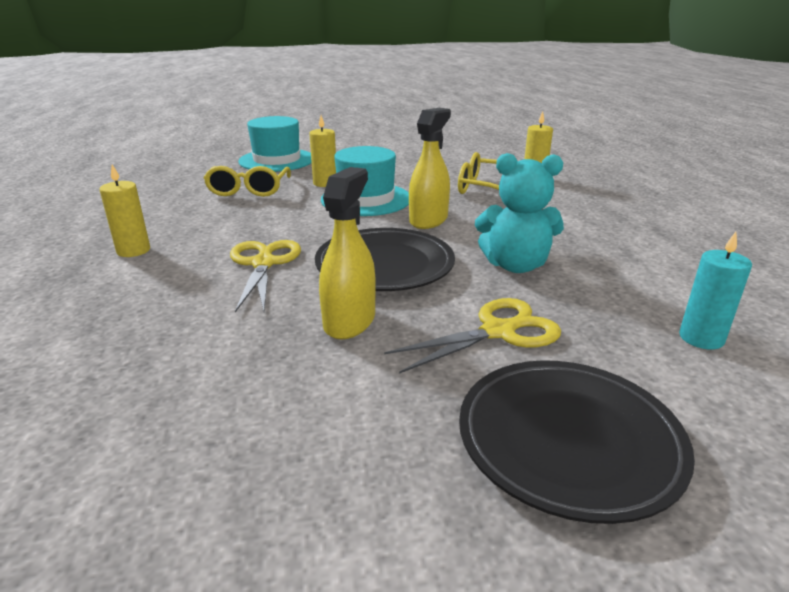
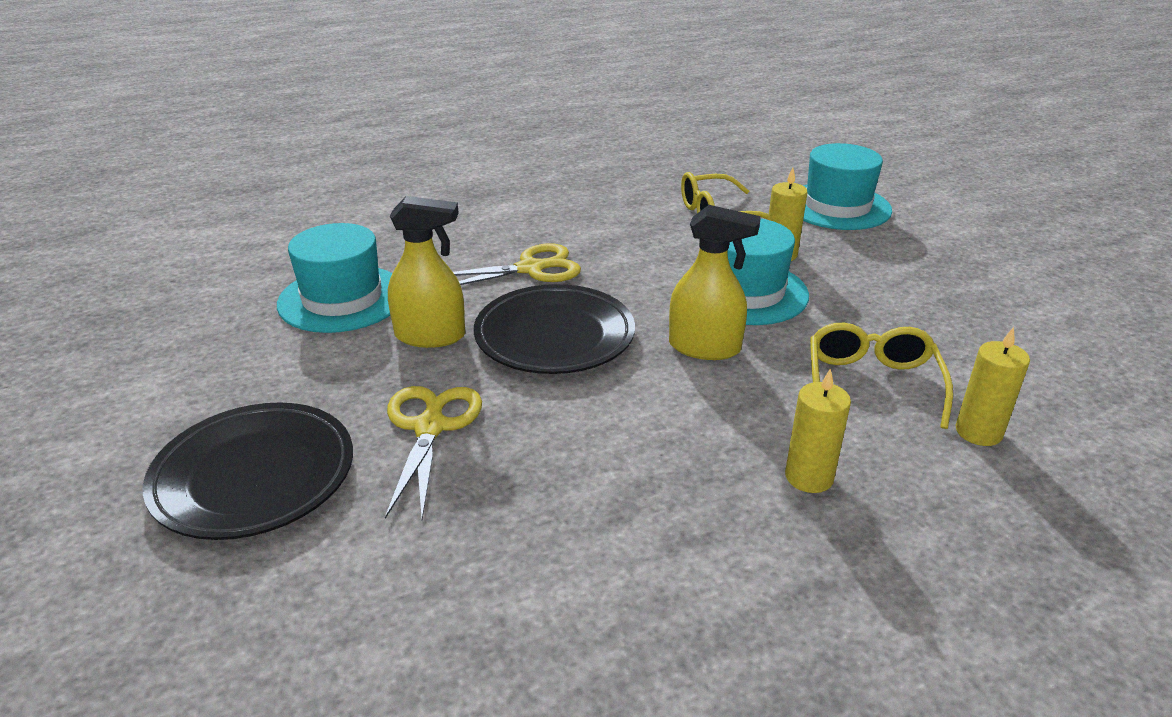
camera: 75 degrees right, 5 degrees up
(133, 250) = (530, 205): yellow candle -> yellow candle (809, 477)
(228, 373) = (342, 299): none -> turquoise hat
(499, 331) = (430, 426): yellow scissors -> yellow scissors turned 135 degrees counterclockwise
(515, 265) = (596, 429): turquoise teddy bear -> none
(701, 338) = (445, 592): turquoise candle -> none

